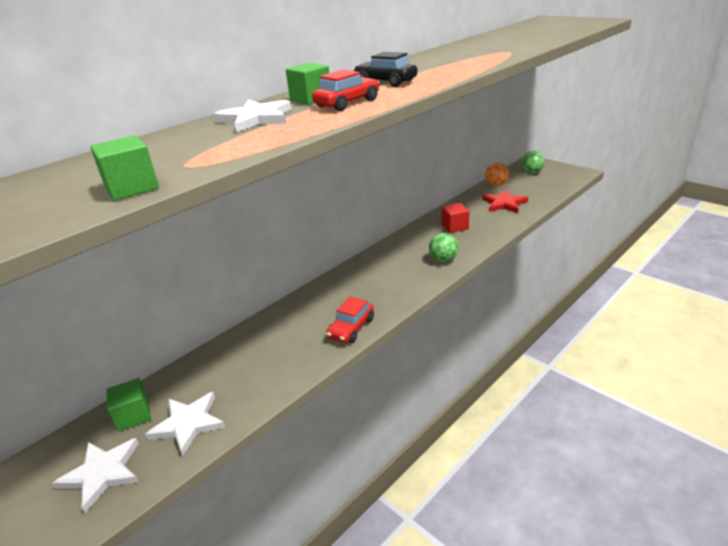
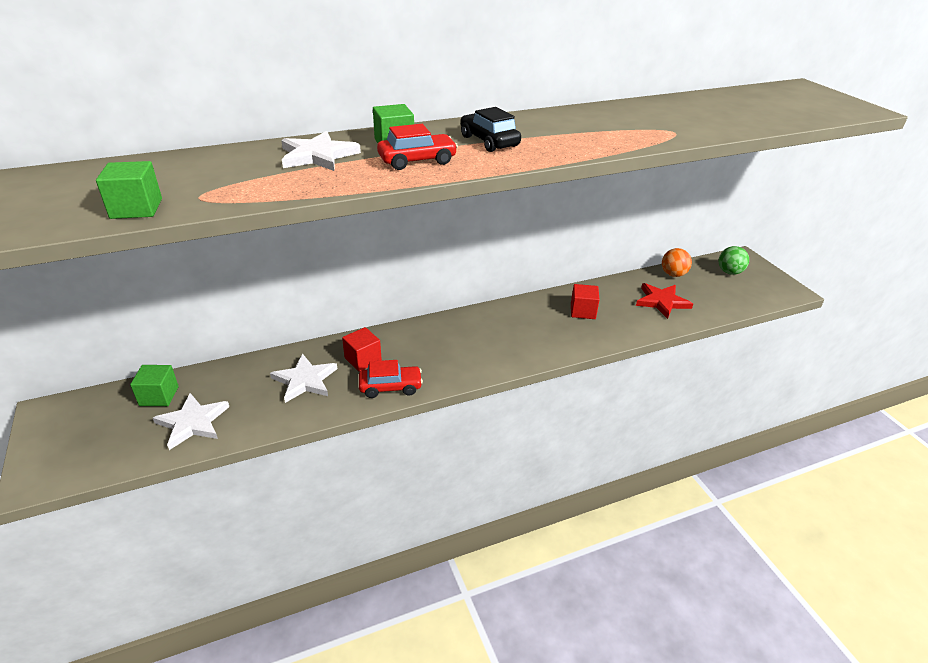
camera: 20 degrees right, 5 degrees up
(102, 473) = (105, 438): white star -> white star (305, 380)
(309, 316) = (363, 359): none -> red cube
(351, 328) = (390, 387): red car -> red car turned 150 degrees counterclockwise
(443, 260) = (538, 346): green ball -> none

